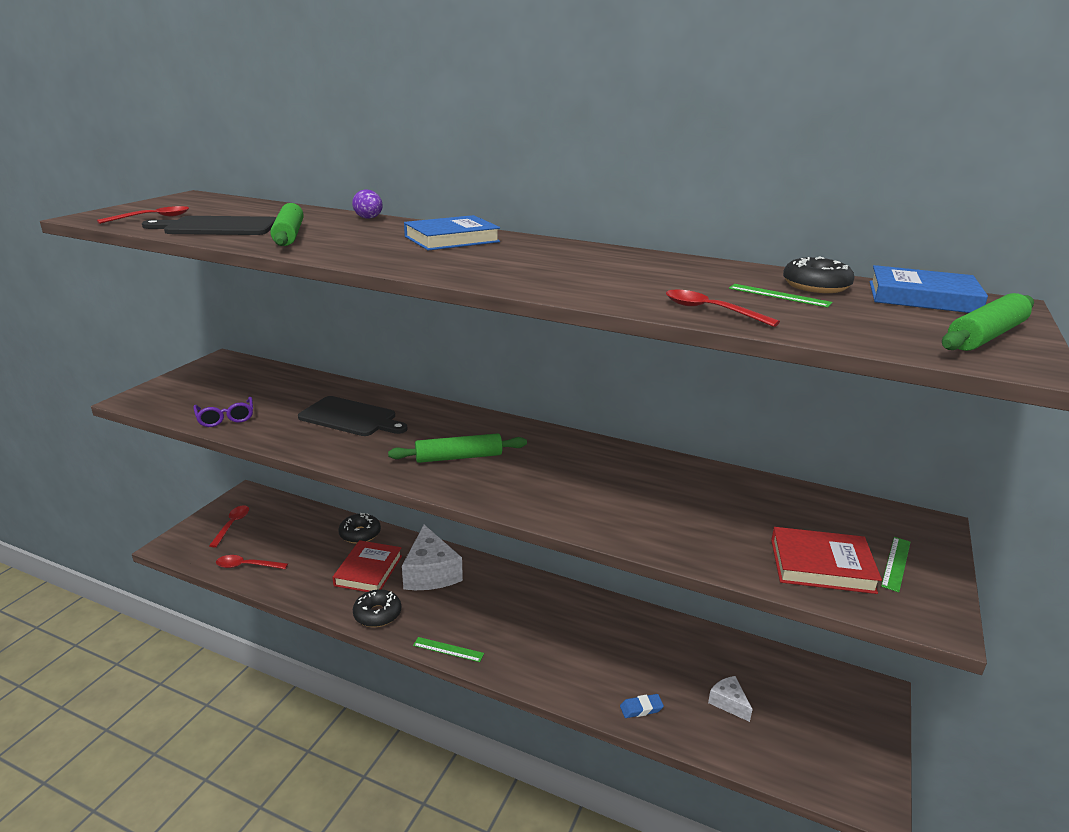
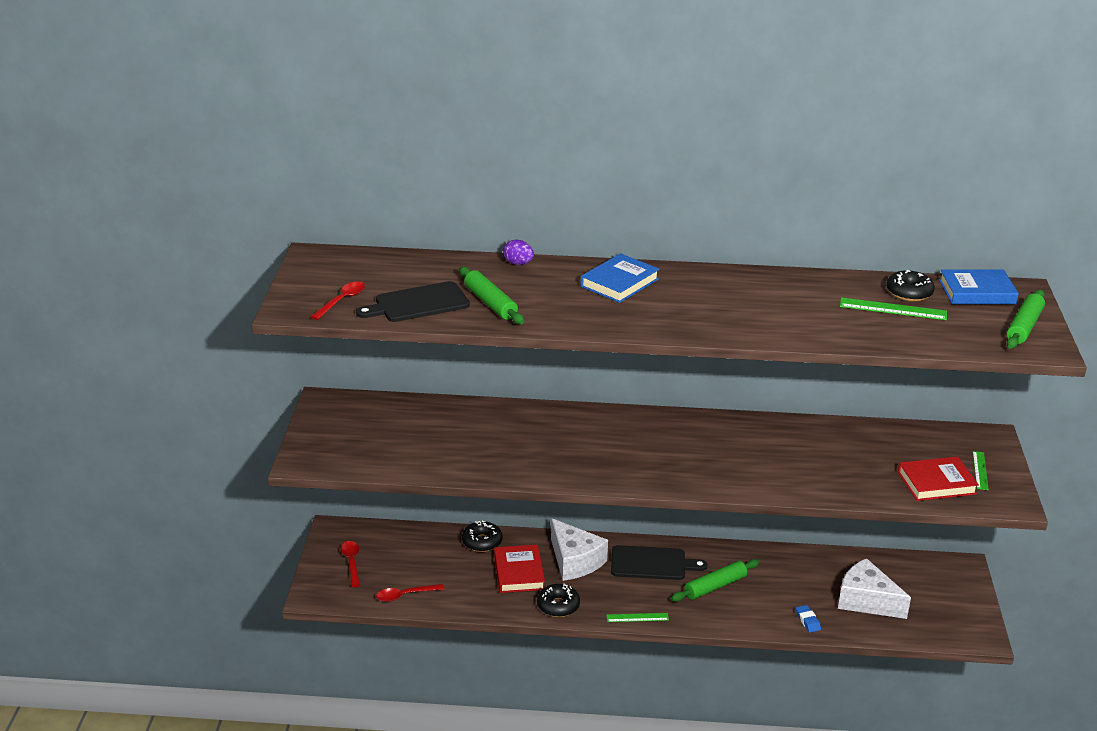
camera: 20 degrees left, 5 degrees up
(226, 418) = (408, 462): purple glasses -> none
(351, 417) = (514, 438): black cutting board -> black cutting board (652, 563)
(458, 457) = (636, 456): green rolling pin -> green rolling pin (715, 586)
(641, 708) = (808, 621): blue eraser -> blue eraser turned 75 degrees counterclockwise
(710, 311) = (863, 335): red spoon -> none
(728, 703) = (866, 601): white cheese -> white cheese, size x2.01
(779, 295) = (893, 309): green ruler -> green ruler, size x1.53

